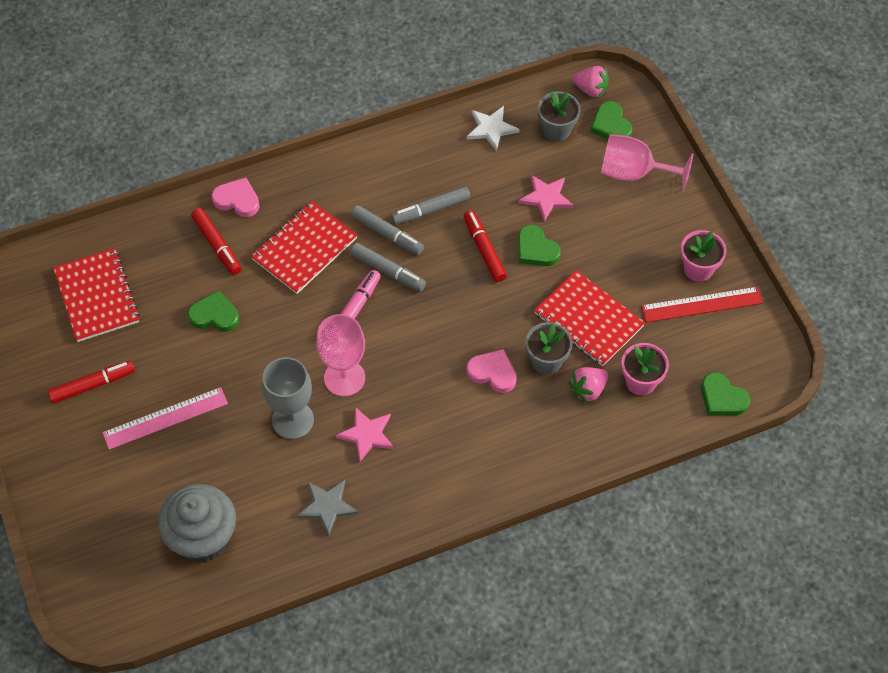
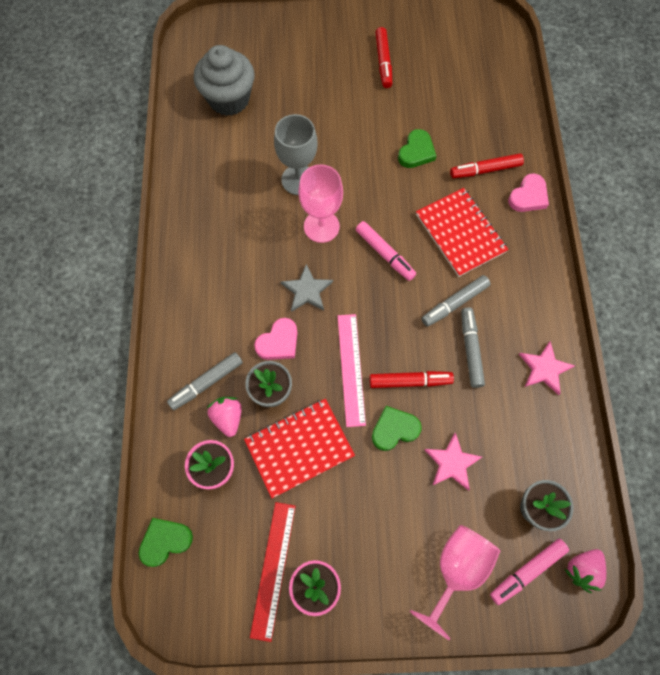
camera: 110 degrees right, 10 degrees up
(97, 296) = (462, 80): red notebook -> none
(165, 418) = (336, 99): pink ruler -> pink ruler (351, 369)
(327, 506) = (214, 182): grey star -> grey star (307, 290)
(366, 434) = (263, 227): pink star -> pink star (544, 369)
(388, 271) = (414, 291): grey marker -> grey marker (206, 383)
(491, 129) = (553, 441): white star -> none
(611, 125) = (527, 571): green heart -> pink marker

